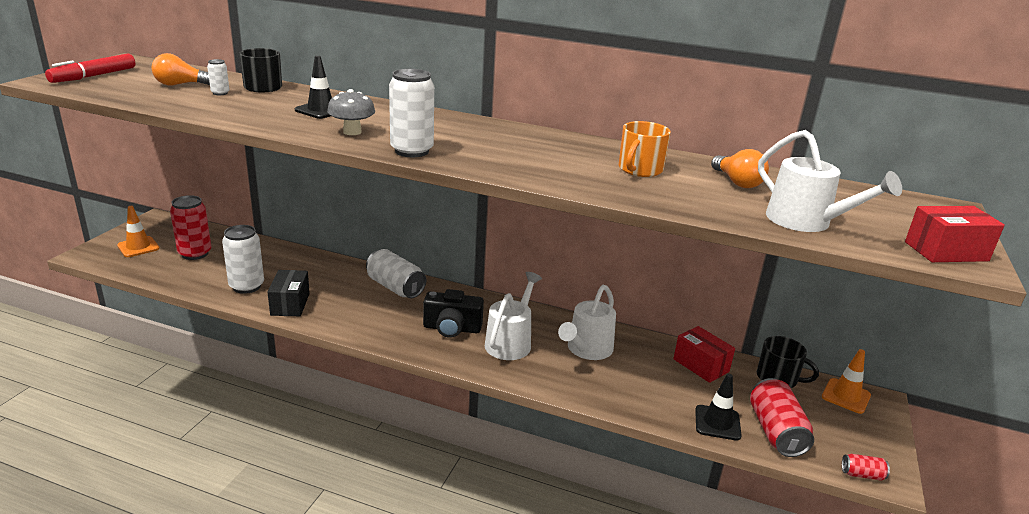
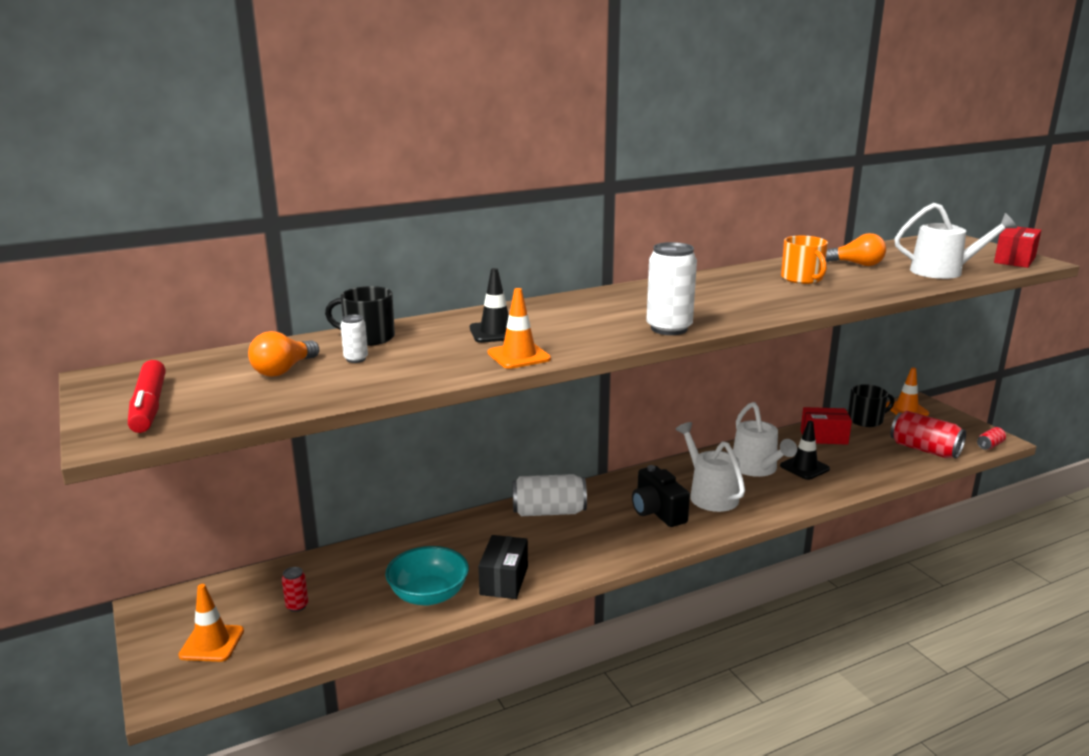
camera: 45 degrees left, 5 degrees down
(195, 253) = (297, 606): red can -> red can, size x0.48
(246, 286) = (428, 595): white can -> turquoise bowl
(282, 125) = (519, 356): none -> orange traffic cone
(290, 304) = (504, 580): black box -> black box turned 60 degrees clockwise
(352, 132) = (584, 336): grey mushroom -> none
(452, 328) = (657, 512): black camera -> black camera turned 105 degrees clockwise
(717, 423) = (897, 464): black traffic cone -> black traffic cone (804, 467)

